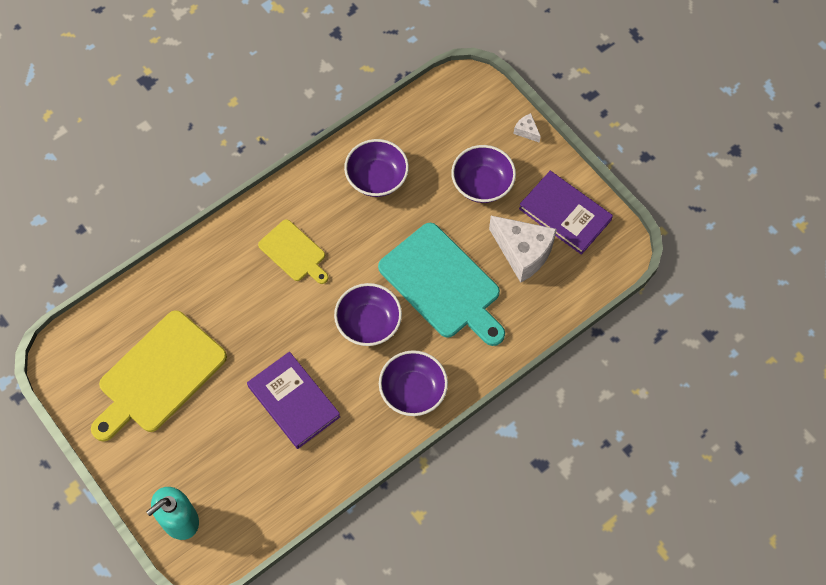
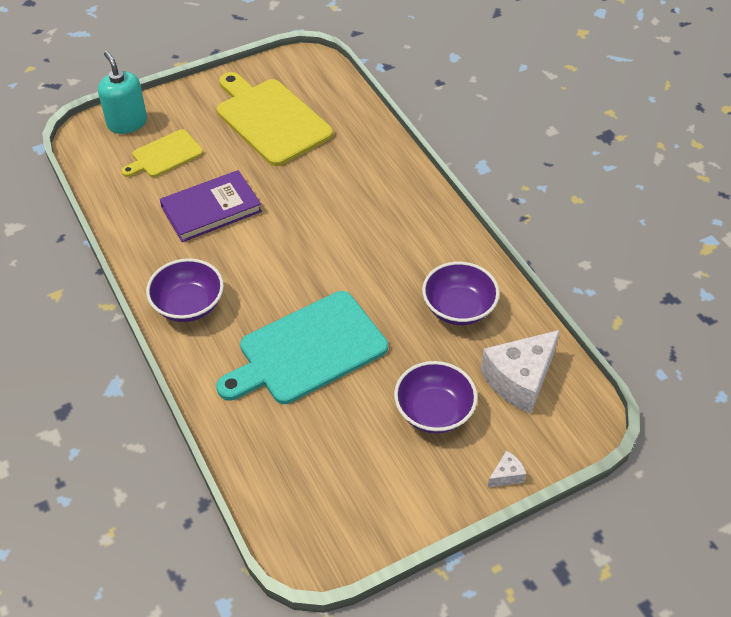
camera: 100 degrees right, 15 degrees down
(294, 252) = (378, 226): yellow cutting board -> yellow cutting board (165, 155)
(368, 323) = (278, 278): purple bowl -> none
(523, 252) = (329, 438): white cheese -> white cheese (520, 380)
(565, 214) = (373, 496): purple book -> none

